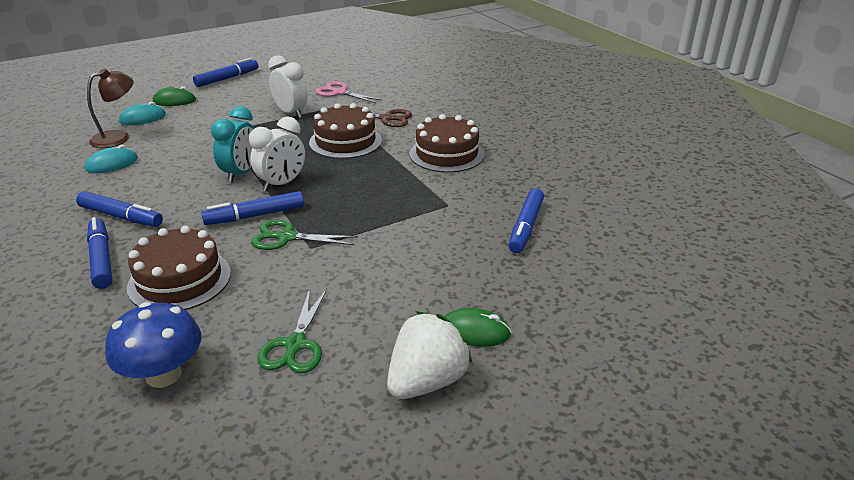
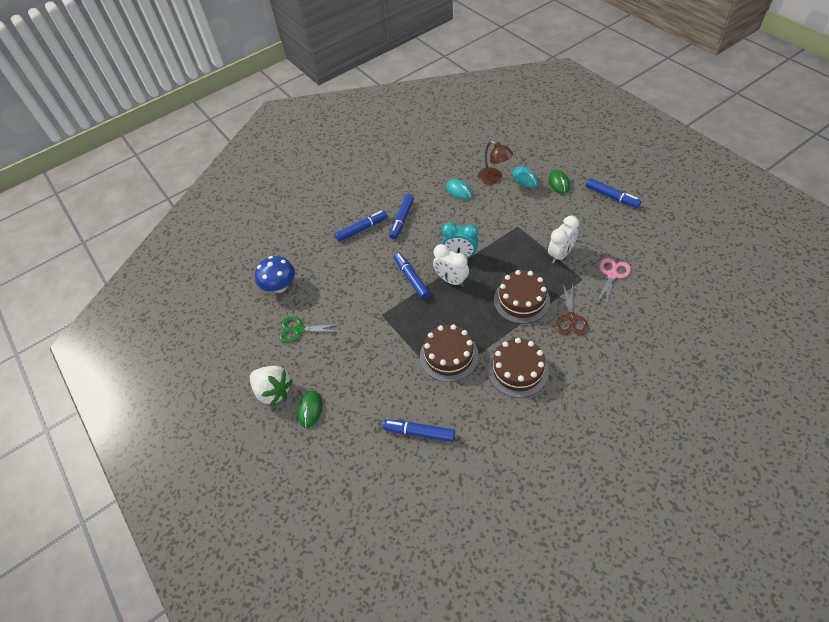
camera: 90 degrees right, 20 degrees up
(179, 280) = (347, 266): brown cake -> brown cake (449, 355)
(287, 237) = (390, 300): green scissors -> none

